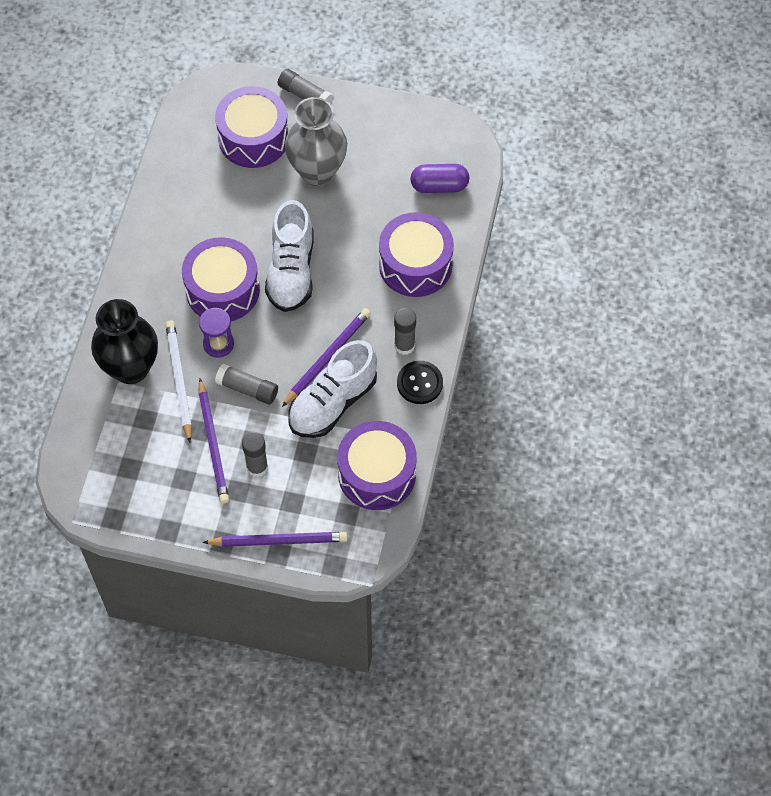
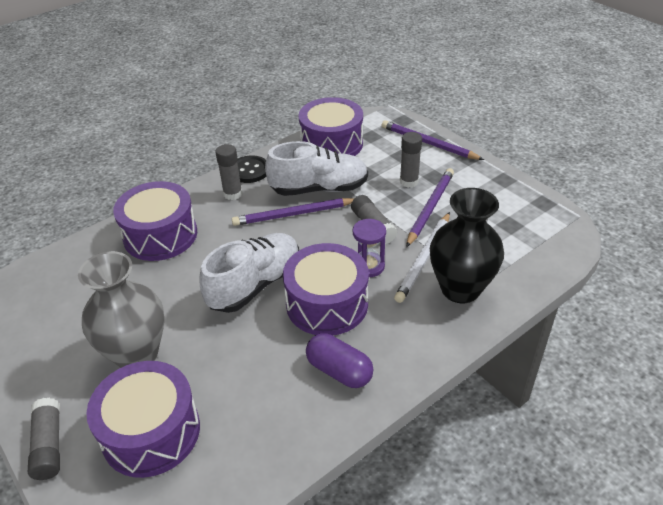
camera: 140 degrees left, 20 degrees down
(439, 186) = (66, 278): purple capsule -> purple capsule (339, 371)

